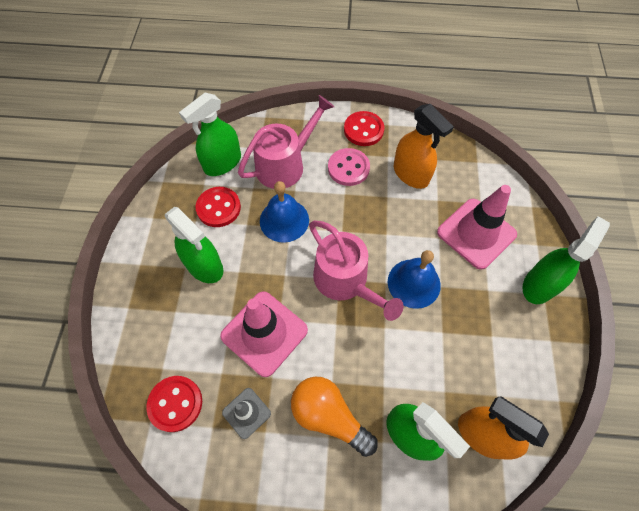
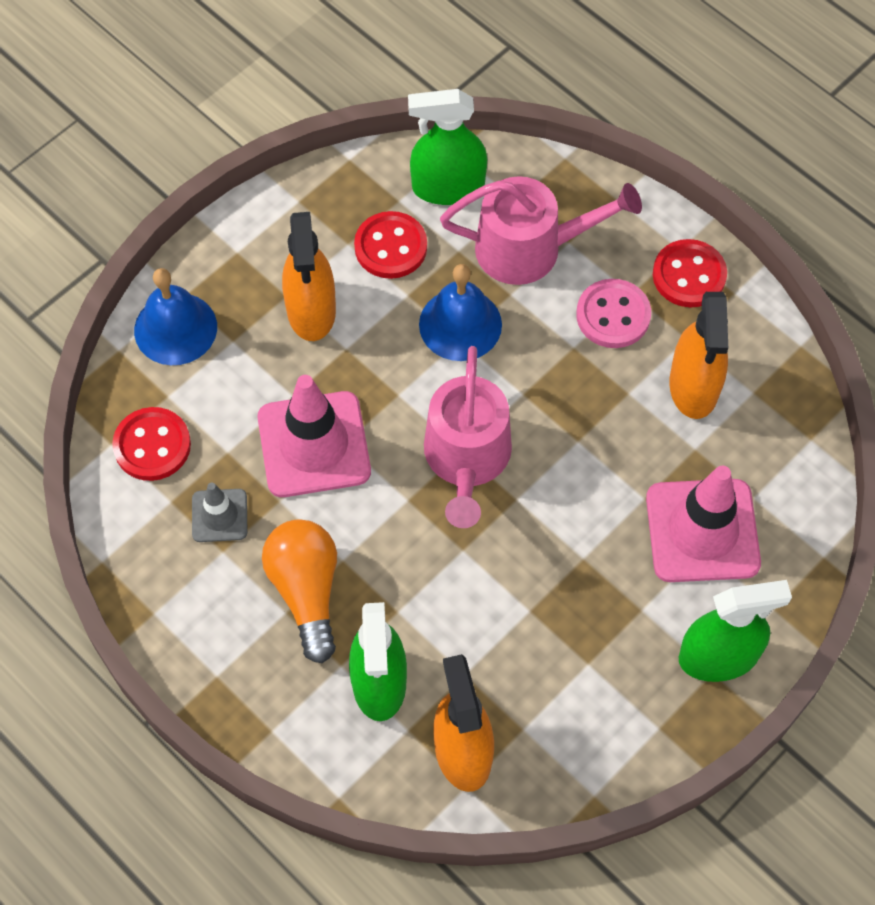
camera: 40 degrees right, 0 degrees up
(204, 266) = (311, 310): green spray bottle -> orange spray bottle
(414, 283) = (552, 527): blue bell -> blue bell (175, 328)

